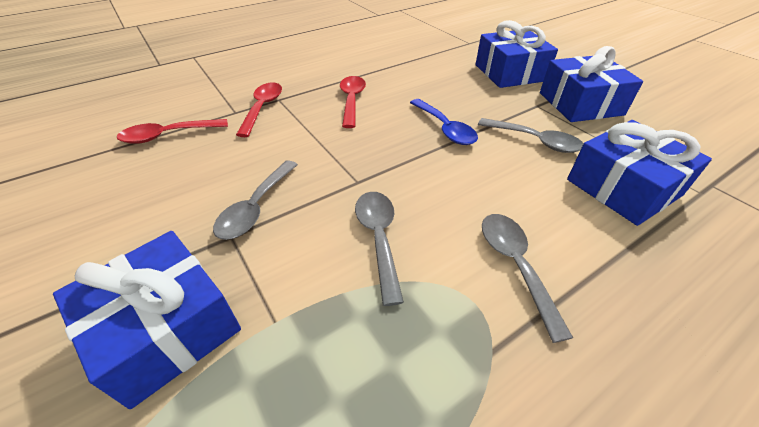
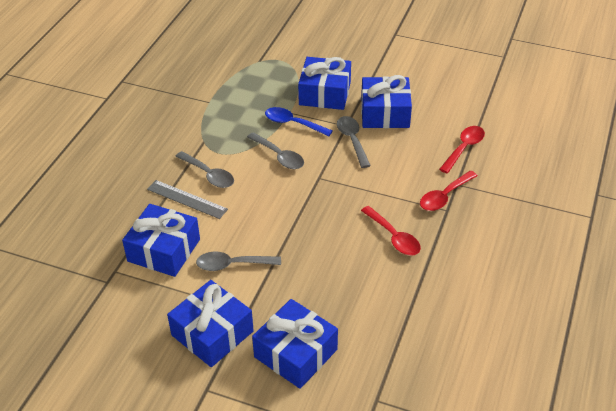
camera: 145 degrees right, 0 degrees up
(156, 225) = (385, 113): none -> blue gift
(262, 108) = (444, 196): red spoon -> red spoon turned 75 degrees clockwise
(445, 128) = (301, 244): blue spoon -> blue spoon (293, 123)
(570, 241) = (187, 199): none -> grey ruler

